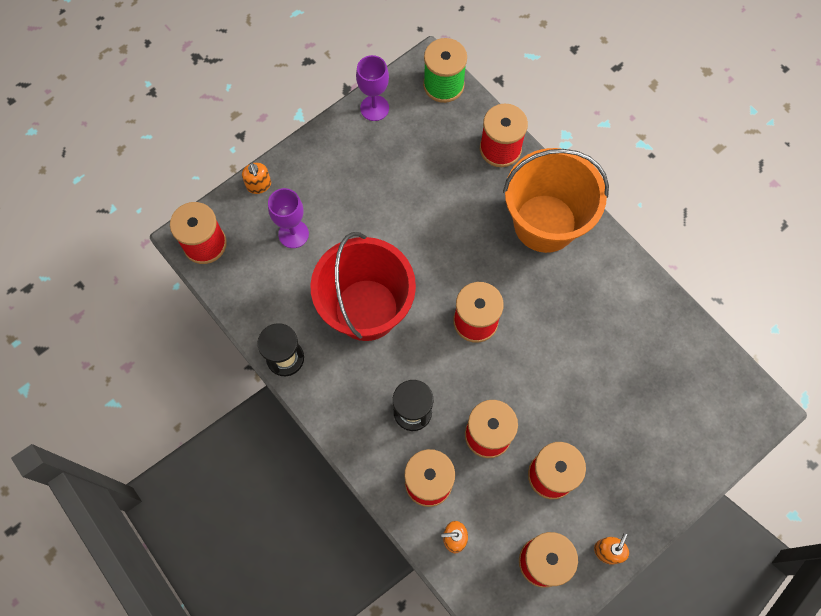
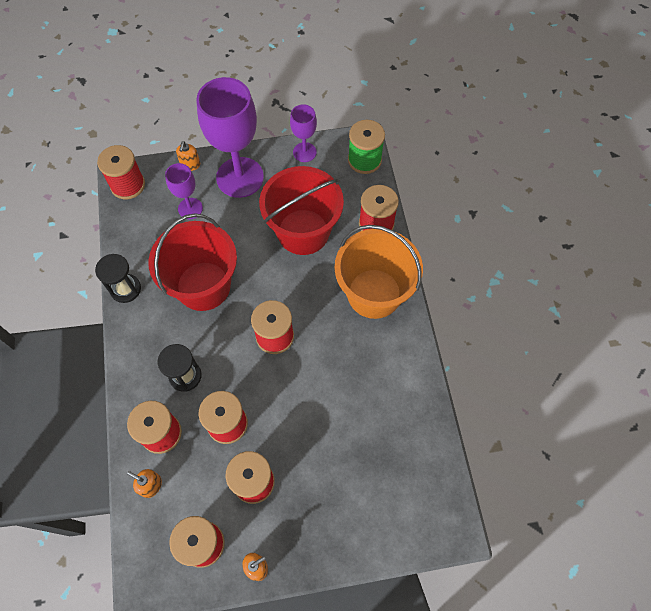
camera: 30 degrees right, 5 degrees down
(323, 171) = (240, 177): none -> purple goblet
(431, 196) = (303, 232): none -> red bucket

